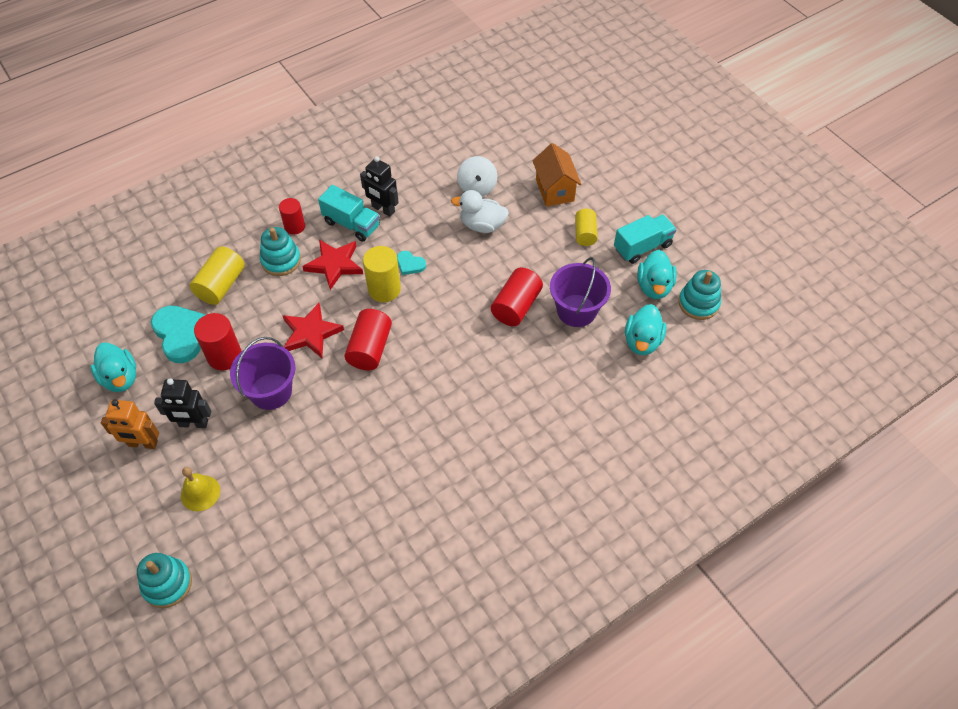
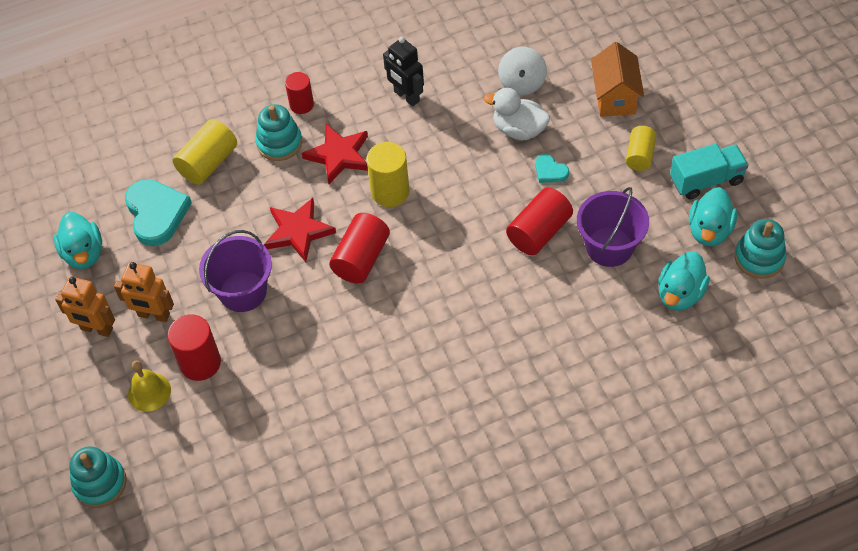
camera: 15 degrees right, 0 degrees up
(193, 423) = (154, 315): black robot -> orange robot
(224, 356) = (199, 245): red cylinder -> red cylinder (200, 363)
(351, 224) = (367, 110): turquoise truck -> none
(410, 264) = (425, 166): turquoise heart -> turquoise heart (550, 171)

